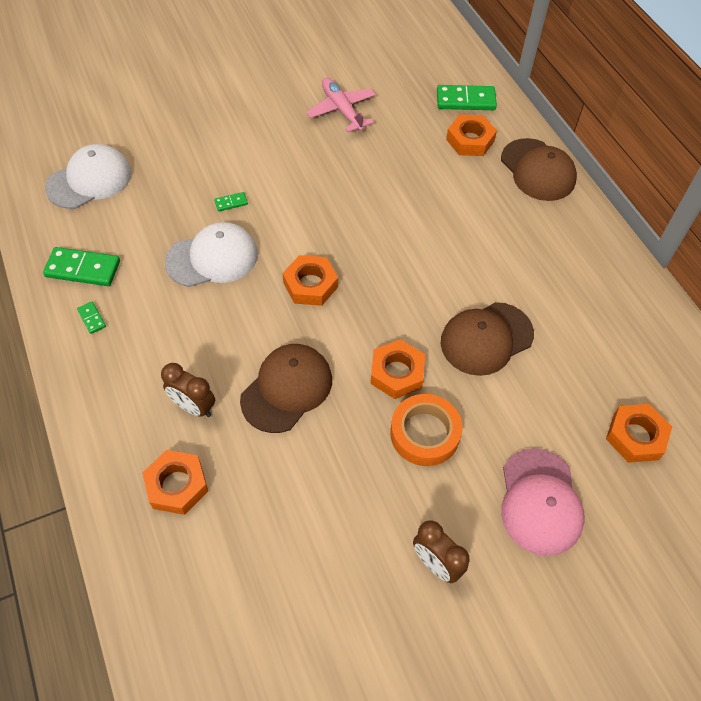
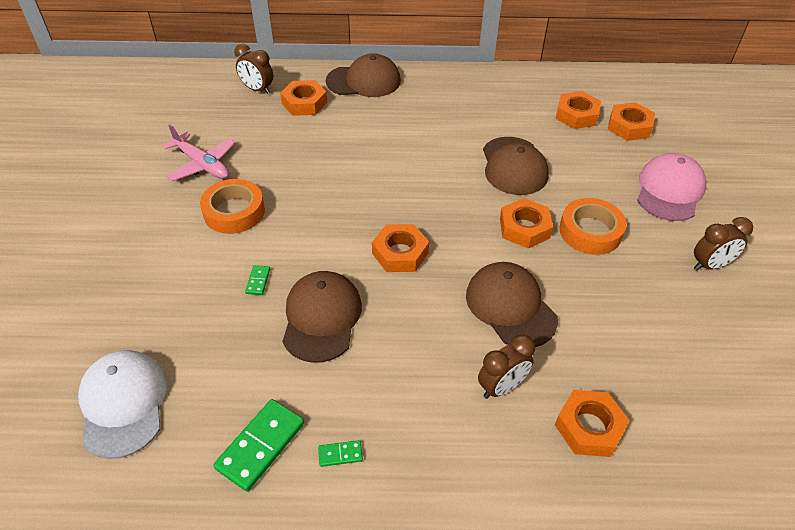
camera: 65 degrees left, 10 degrees down
(212, 258) = (321, 318): white cap -> brown cap
(298, 155) = (234, 212): none -> orange tape
(342, 110) = (202, 164): pink plane -> pink plane turned 135 degrees counterclockwise
(465, 100) = (257, 89): green domino -> brown clock
(540, 501) = (669, 191): pink cap -> pink cap turned 90 degrees counterclockwise
(618, 376) = (576, 115): none -> orange nut

